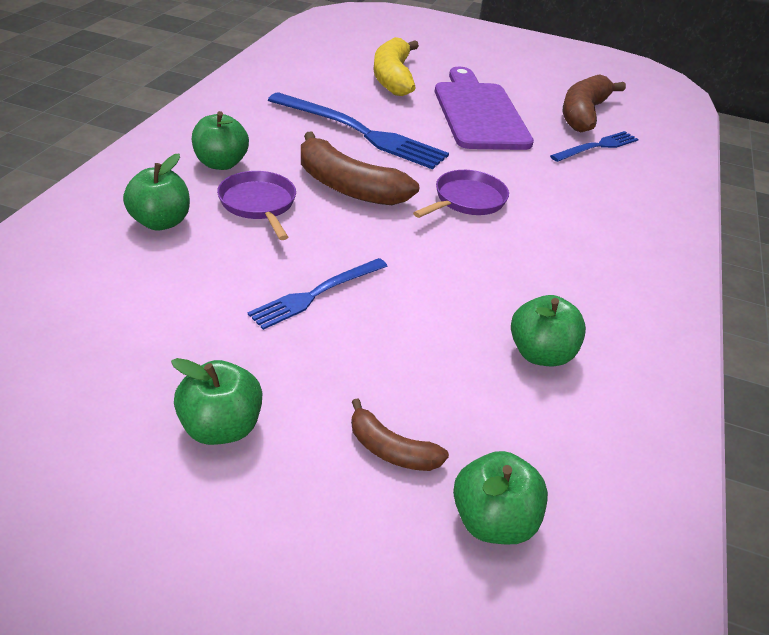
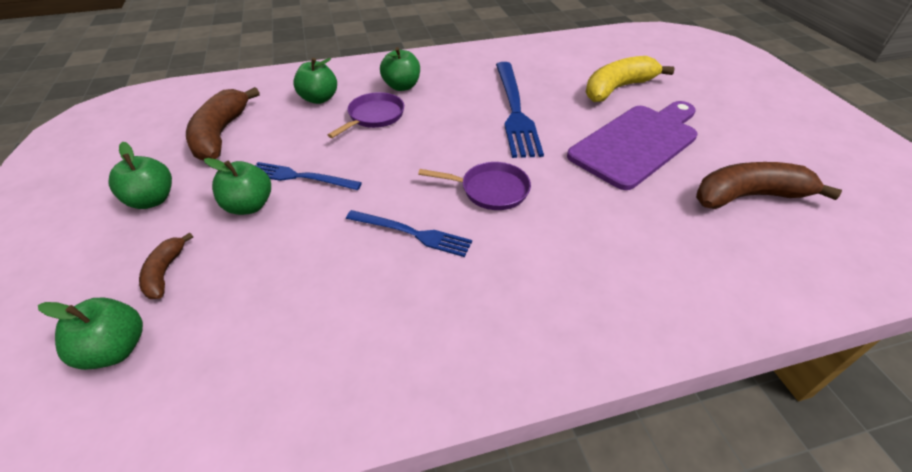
camera: 60 degrees right, 5 degrees up
(348, 187) = (436, 136): brown banana -> brown banana (220, 134)
(540, 354) = (320, 307): green apple -> green apple (249, 206)
(597, 147) = (698, 227): blue fork -> blue fork (412, 233)

